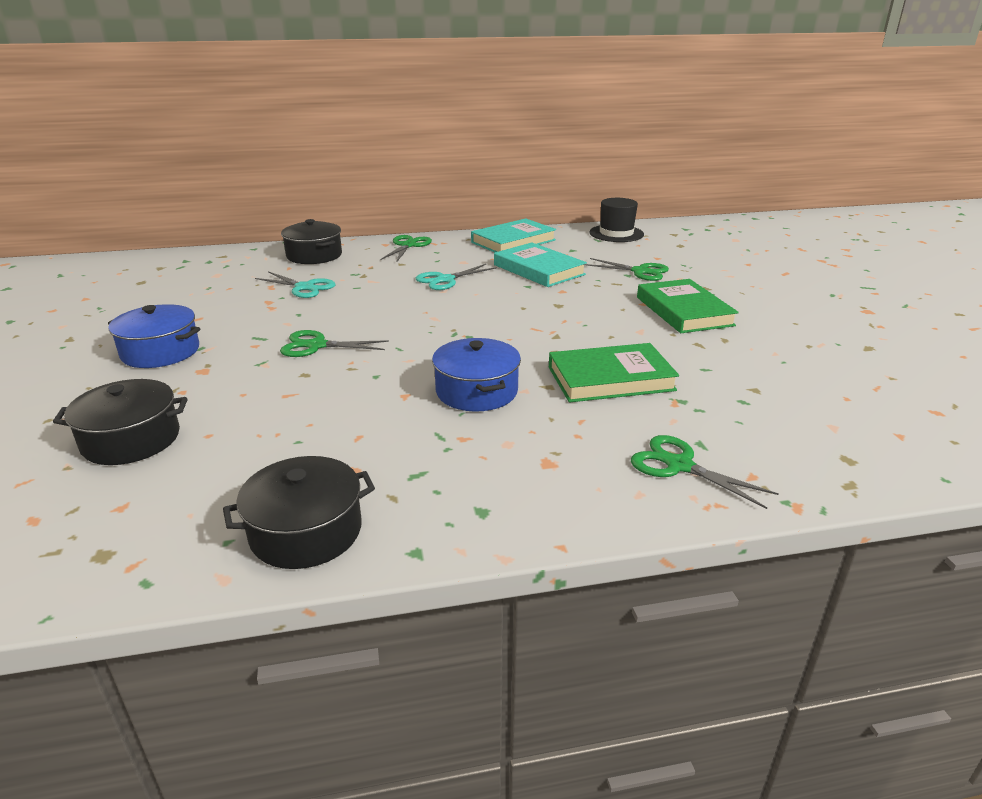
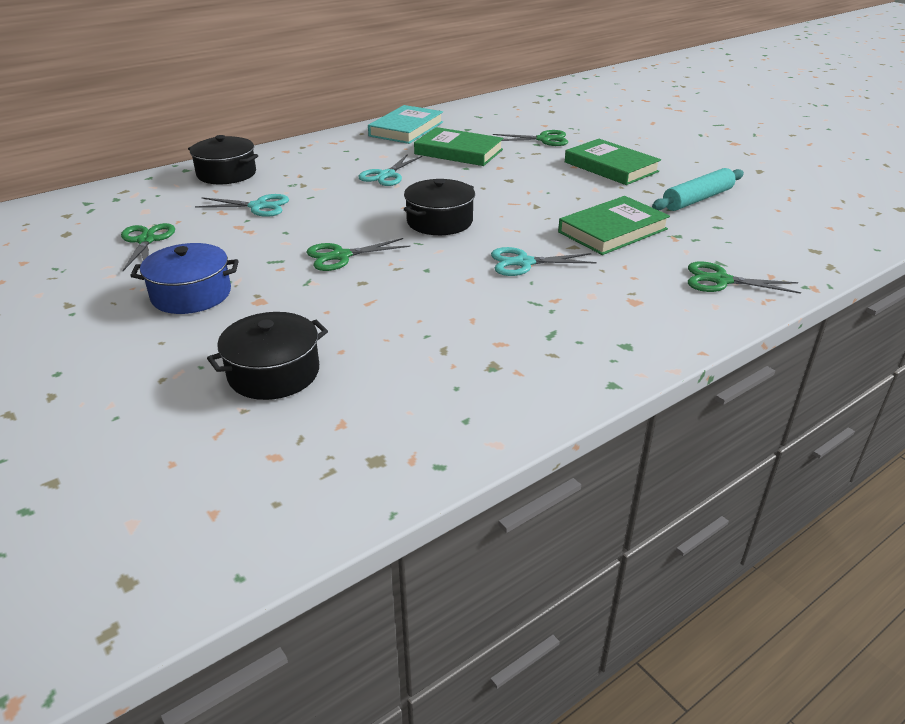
camera: 25 degrees left, 5 degrees up
(306, 531) = (518, 395): black pot -> black pot (439, 221)
(408, 245) = (311, 148): green scissors -> green scissors (146, 240)
(476, 391) = (524, 263): blue pot -> turquoise scissors
(539, 270) = (458, 152): turquoise book -> green book
(616, 233) = (488, 108): black hat -> none
(751, 365) = (698, 199): none -> turquoise rolling pin

